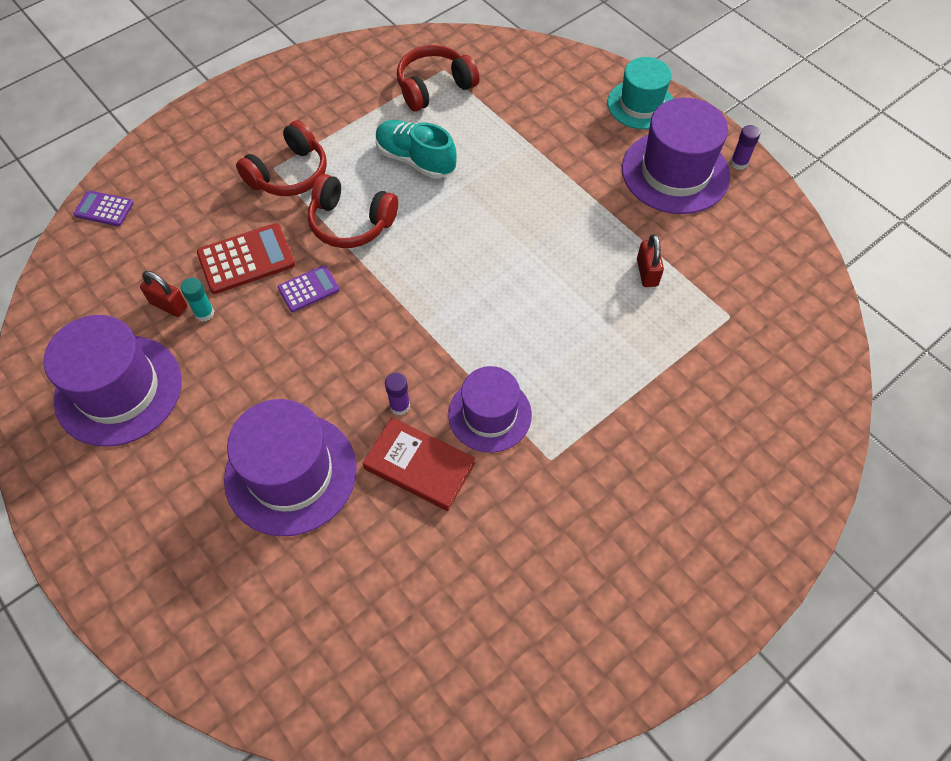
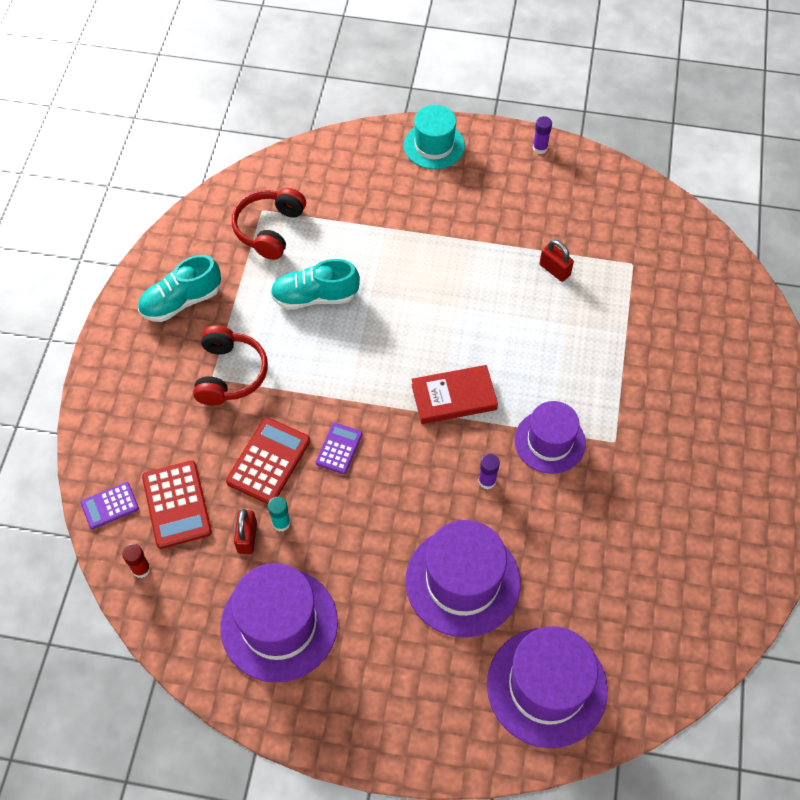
camera: 40 degrees left, 0 degrees up
(74, 270) = (141, 569): none -> red glue stick
(148, 242) = (177, 504): none -> red calculator
(169, 305) = (247, 537): red padlock -> red padlock turned 75 degrees counterclockwise
(311, 98) = (181, 301): none -> turquoise shoe
(351, 222) = (317, 378): red headphones -> none
(419, 466) = (540, 510): red book -> red book (454, 397)
(675, 172) = (505, 183): purple hat -> purple hat (547, 687)

